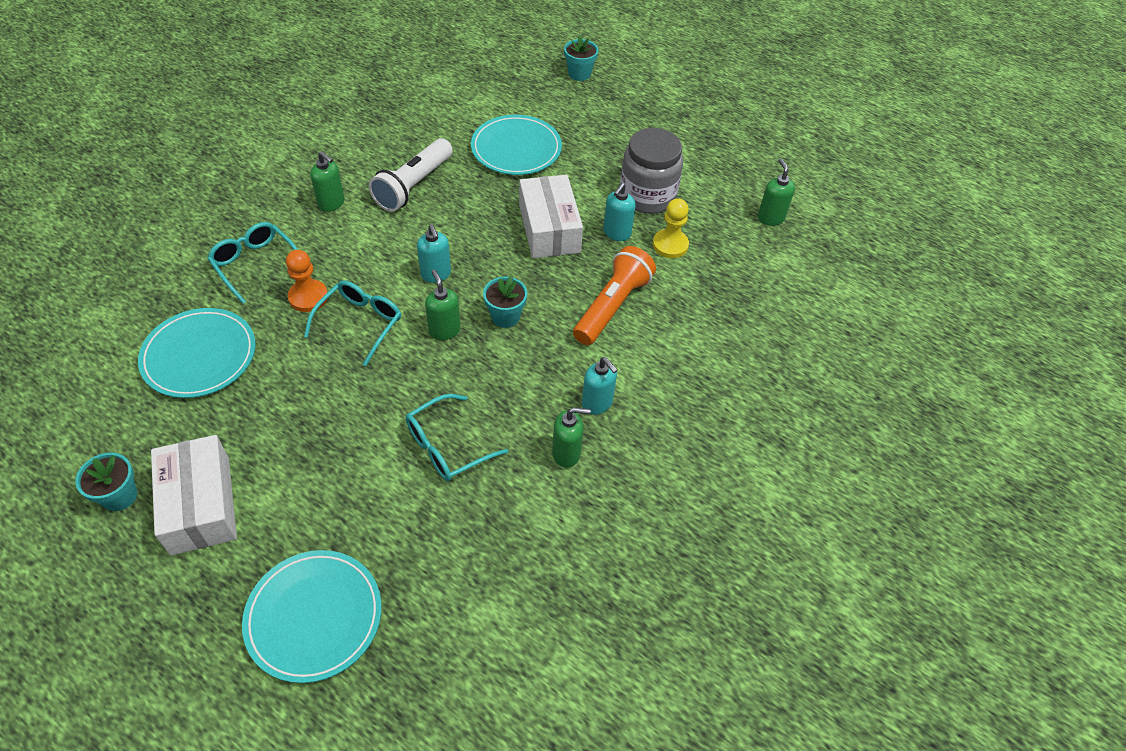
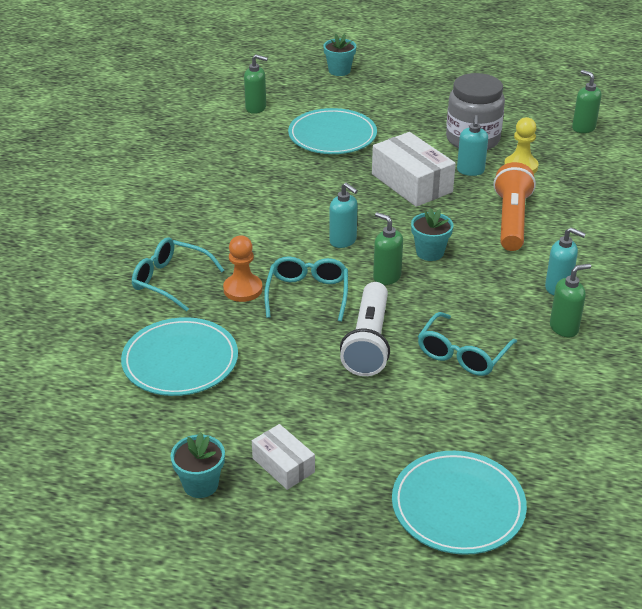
camera: 20 degrees left, 15 degrees down
(200, 505) = (283, 465): white box -> white box, size x0.56
(331, 203) = (201, 217): green soap dispenser -> green soap dispenser (256, 108)
(413, 186) = (265, 185): white flashlight -> white flashlight (368, 342)

